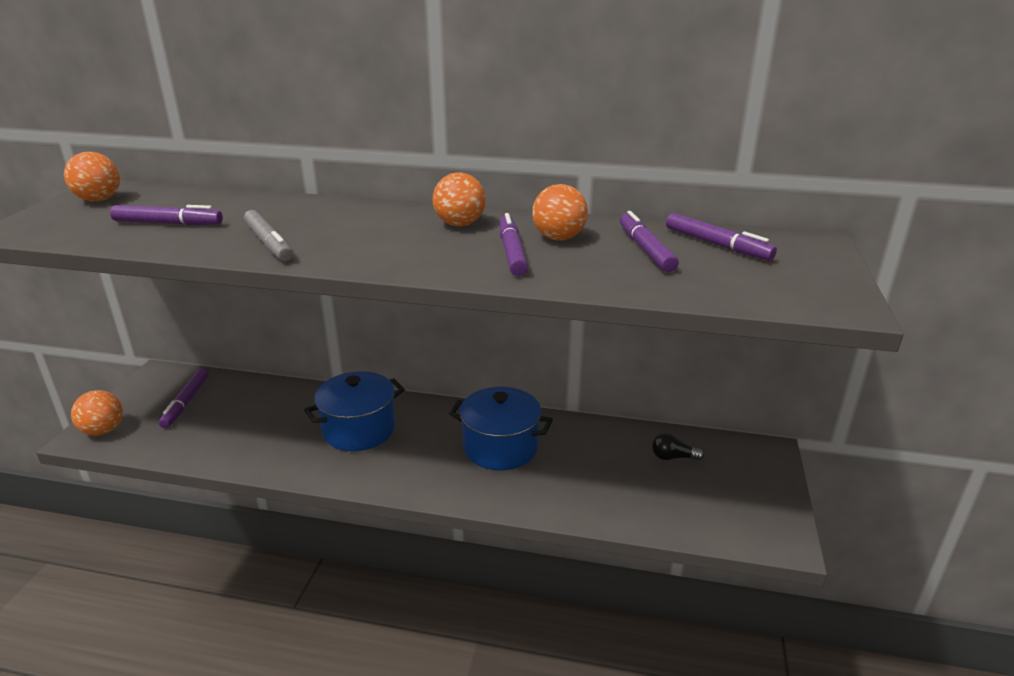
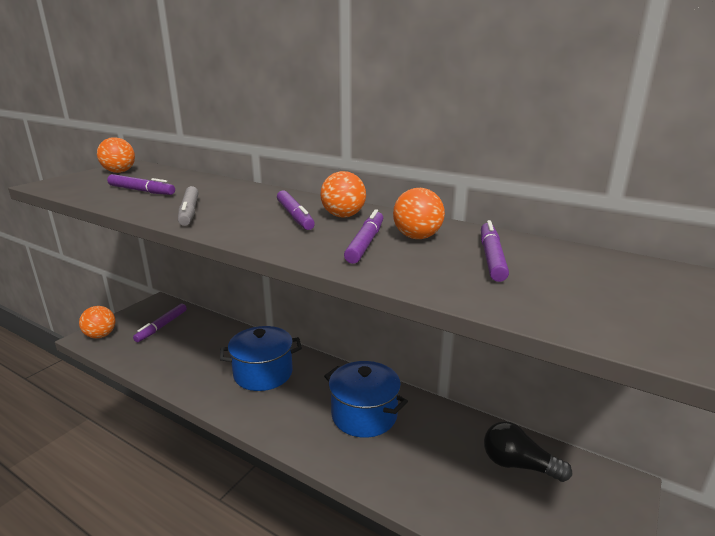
camera: 20 degrees right, 5 degrees down
(673, 457) = (518, 465): black light bulb -> black light bulb, size x1.68
(716, 244) = (569, 263): purple marker -> purple marker (295, 216)

